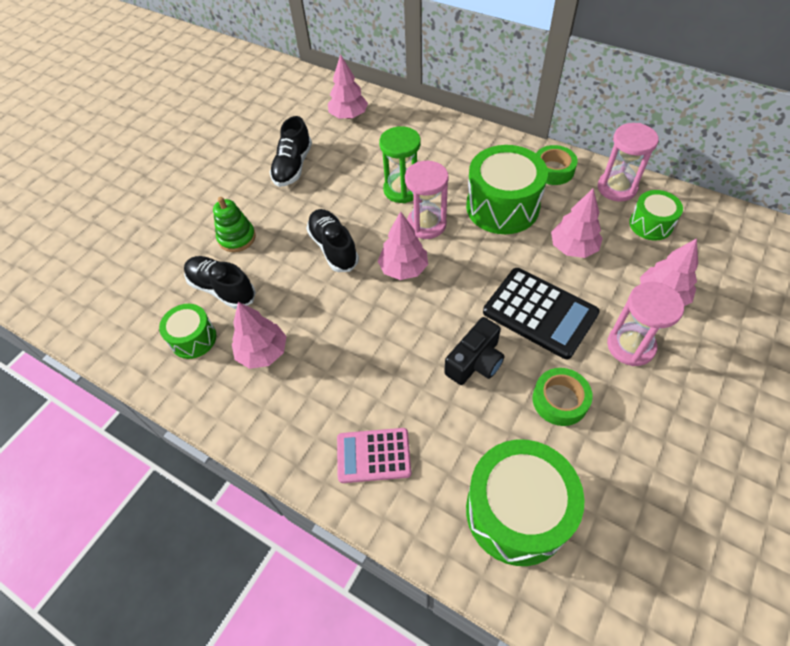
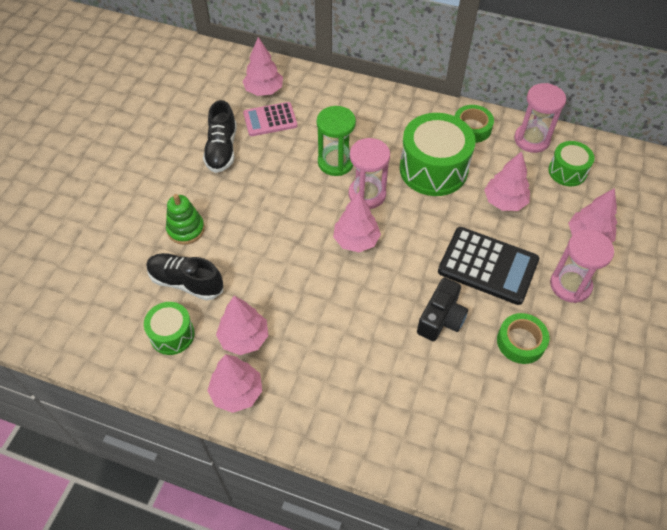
camera: 15 degrees left, 0 degrees up
(240, 407) = (237, 392): none -> pink tree
(333, 247) = (284, 228): black shoe -> none
(373, 455) = (371, 416): pink calculator -> pink calculator (270, 120)
(516, 511) = (504, 442): green drum -> none

